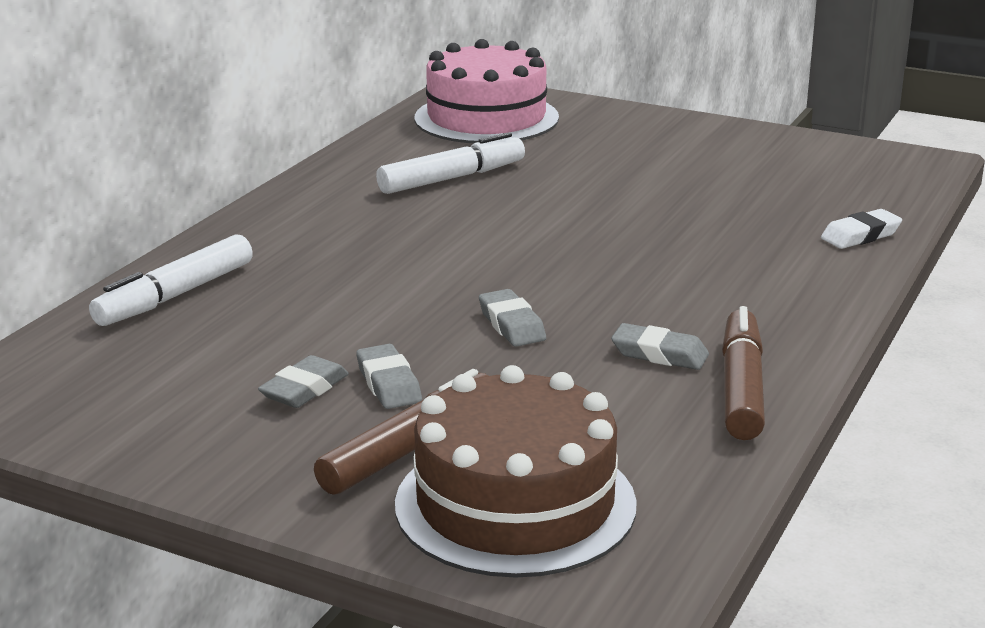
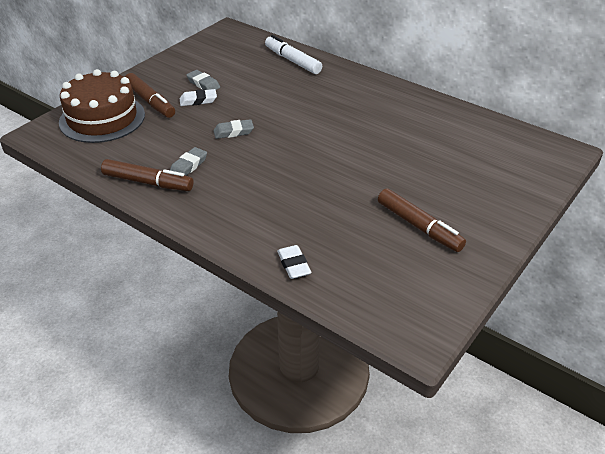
camera: 100 degrees right, 15 degrees up
(388, 384) = (198, 100): grey eraser -> white eraser
(452, 178) = (409, 132): white marker -> none
(486, 118) = (508, 153): pink cake -> none
(707, 165) = (419, 227): none -> brown marker

